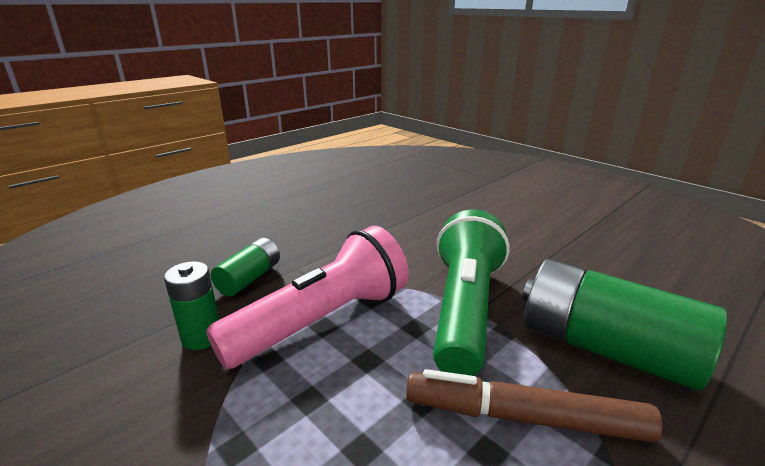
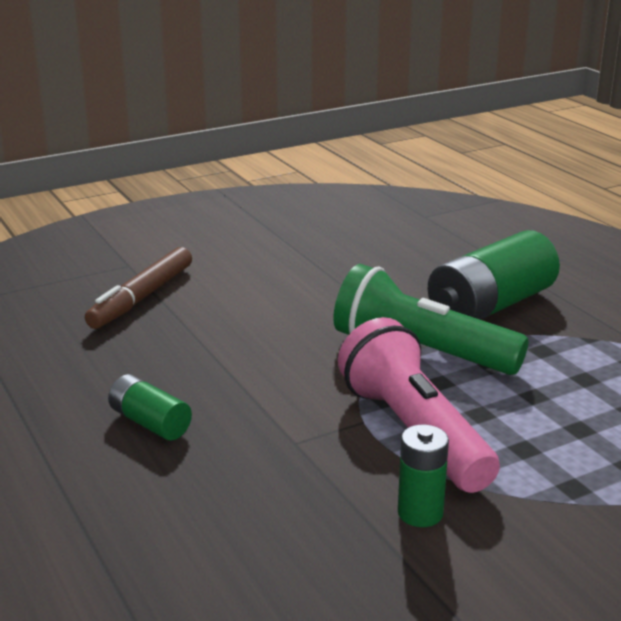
camera: 75 degrees left, 0 degrees up
(249, 278) = (305, 480): green battery -> green battery (150, 423)
(524, 418) = (557, 357): brown marker -> brown marker (142, 297)

